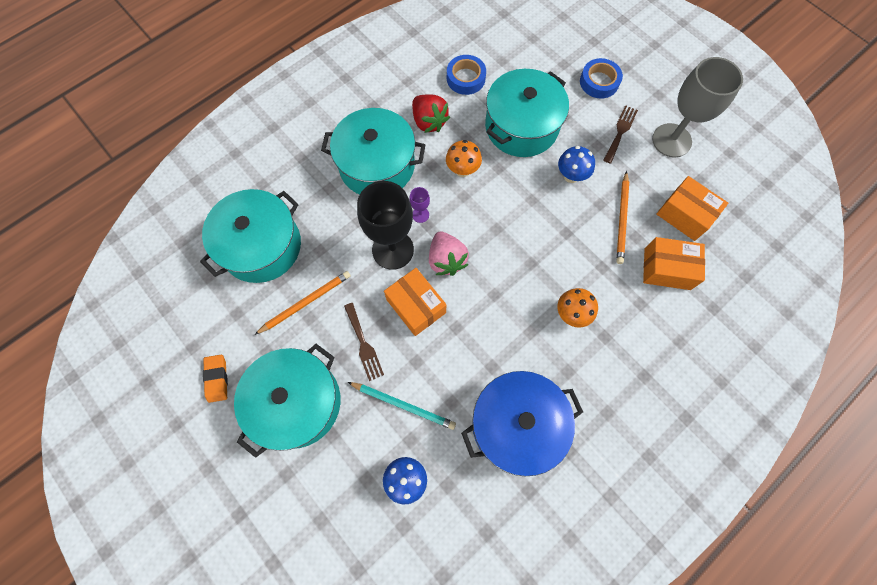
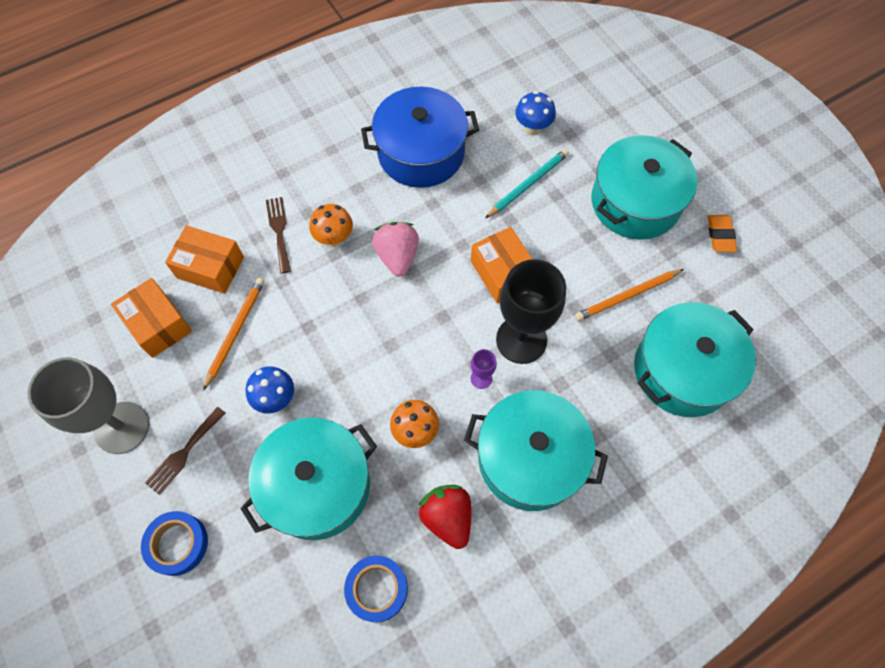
camera: 170 degrees left, 5 degrees down
(363, 344) = (564, 244): brown fork -> brown fork (279, 231)
(403, 405) = (528, 184): turquoise pencil -> turquoise pencil turned 105 degrees clockwise
(446, 260) = (459, 317): pink strawberry -> pink strawberry (397, 256)

